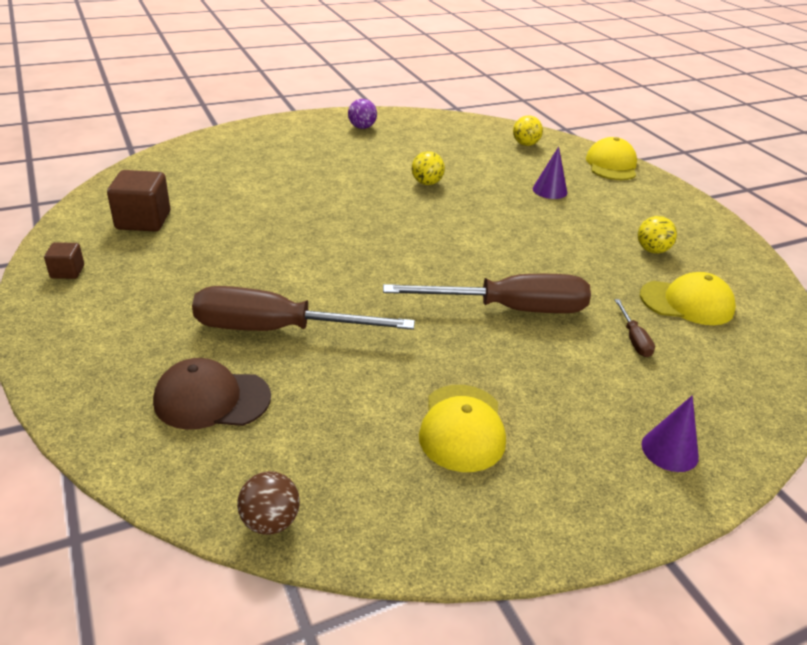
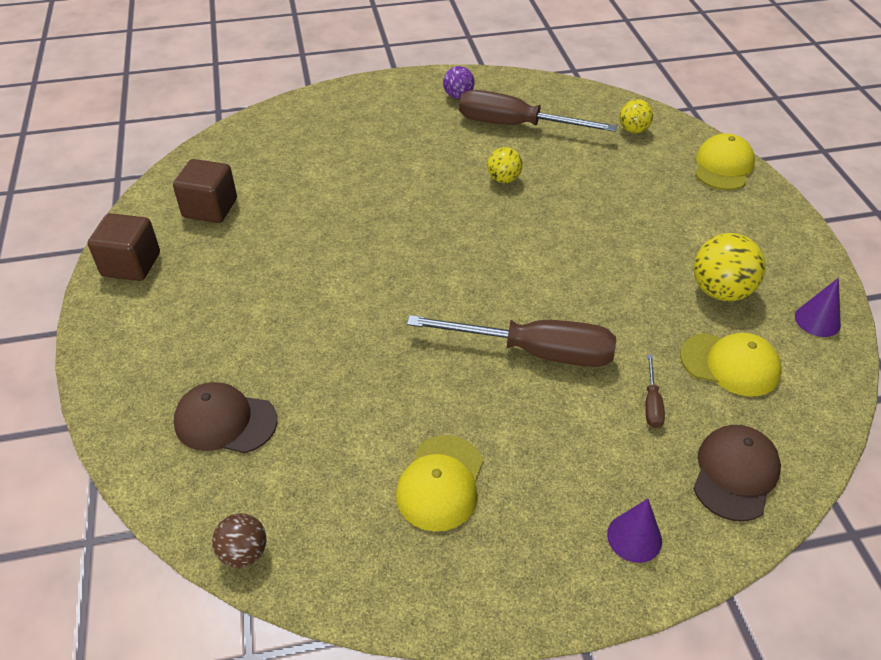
camera: 15 degrees right, 10 degrees up
(67, 272) = (131, 264): brown cube -> brown cube, size x1.86
(277, 329) = (301, 351): brown screwdriver -> brown screwdriver (515, 125)
(549, 190) = (636, 199): purple cone -> purple cone (817, 320)
(652, 250) = (720, 291): yellow ball -> yellow ball, size x1.66
(733, 386) = (735, 474): none -> brown cap

